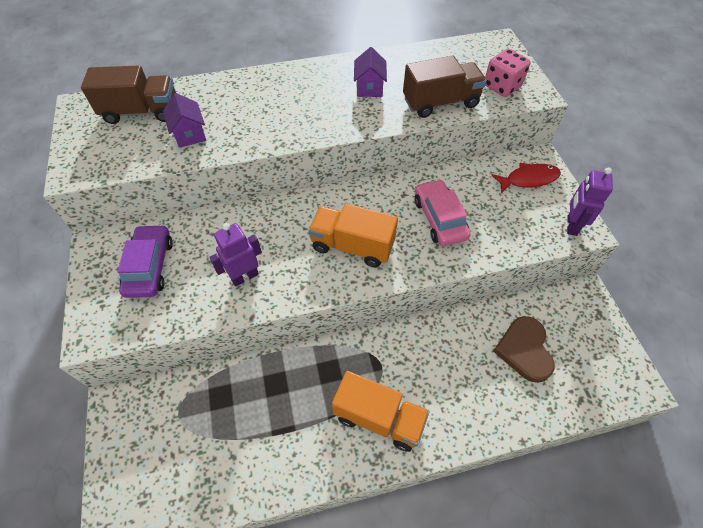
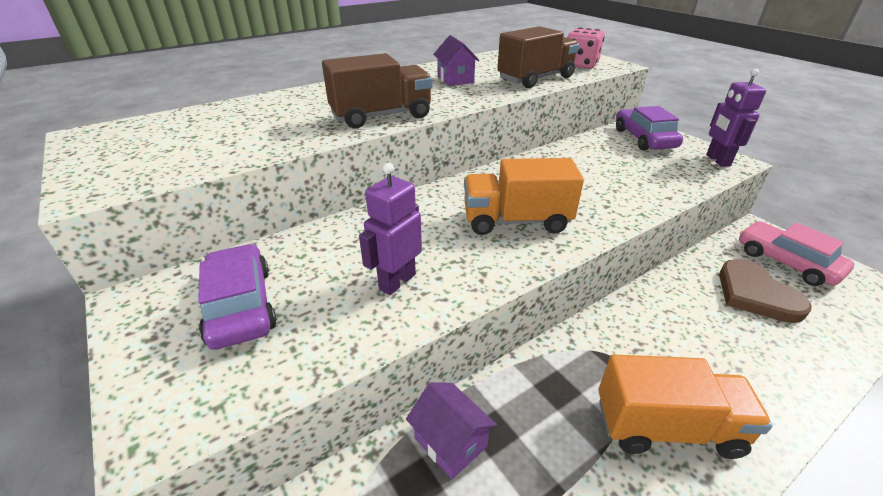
camera: 20 degrees left, 20 degrees down
(141, 112) = (184, 127): brown truck -> brown truck (381, 116)
(189, 134) = (263, 134): purple house -> purple house (450, 442)
(439, 218) = (590, 180): pink car -> pink car (786, 262)
(528, 179) = (644, 139): red fish -> purple car

